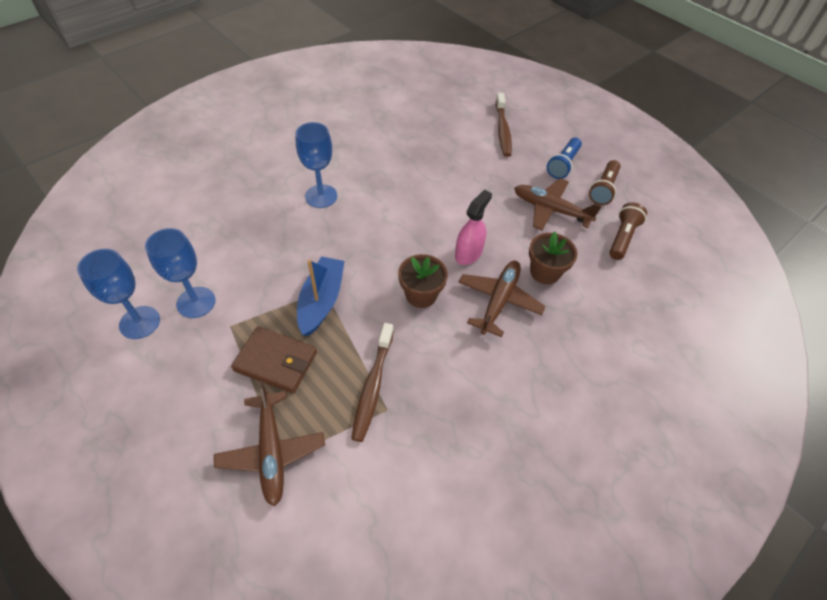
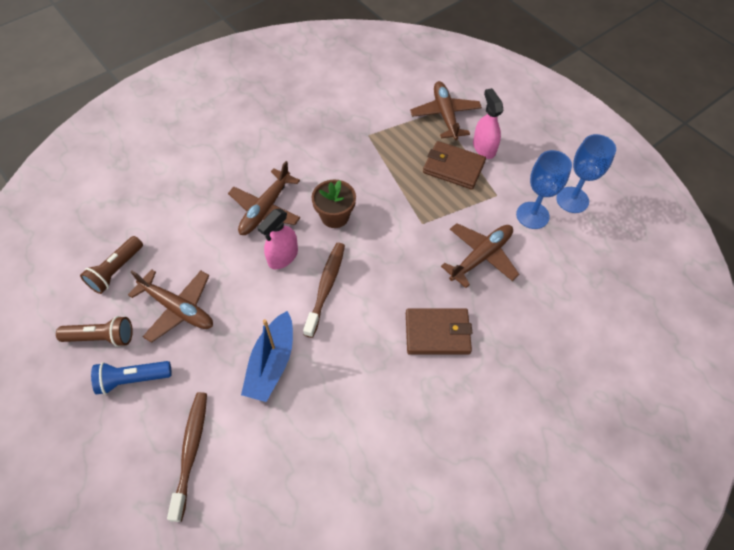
camera: 175 degrees left, 5 degrees up
(228, 394) = (484, 148): none -> pink spray bottle
(267, 257) = (481, 257): none -> brown plane
(321, 196) = (437, 333): blue goblet -> brown wallet
(321, 301) = (423, 213): blue boat -> blue boat (271, 363)
(373, 386) = (378, 149): brown toothbrush -> brown toothbrush (326, 287)
(545, 272) = (213, 235): brown flower pot -> none
(563, 165) = (133, 379): blue flashlight -> blue flashlight turned 135 degrees counterclockwise
(603, 189) = (101, 337): brown flashlight -> brown flashlight turned 60 degrees clockwise

